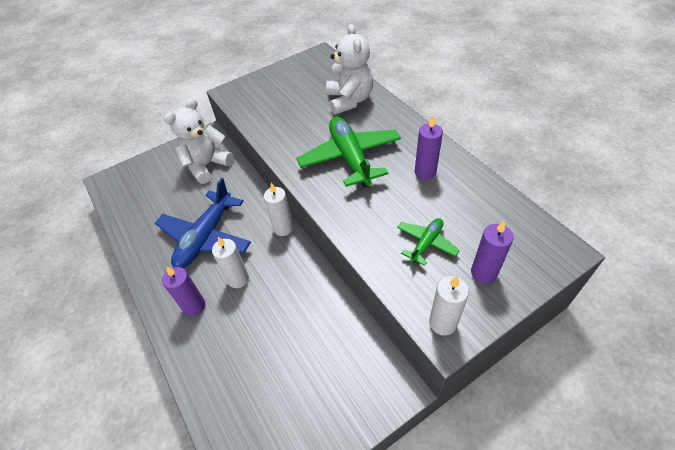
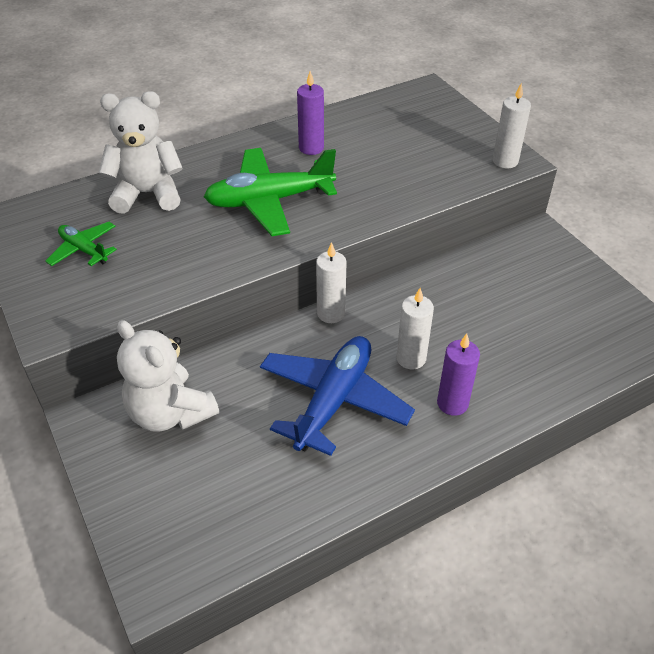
camera: 90 degrees left, 5 degrees down
(206, 237) = (334, 400): blue plane -> blue plane turned 90 degrees counterclockwise
(426, 243) = (413, 159): green plane -> green plane (84, 250)
(483, 273) = (450, 132): purple candle -> none

